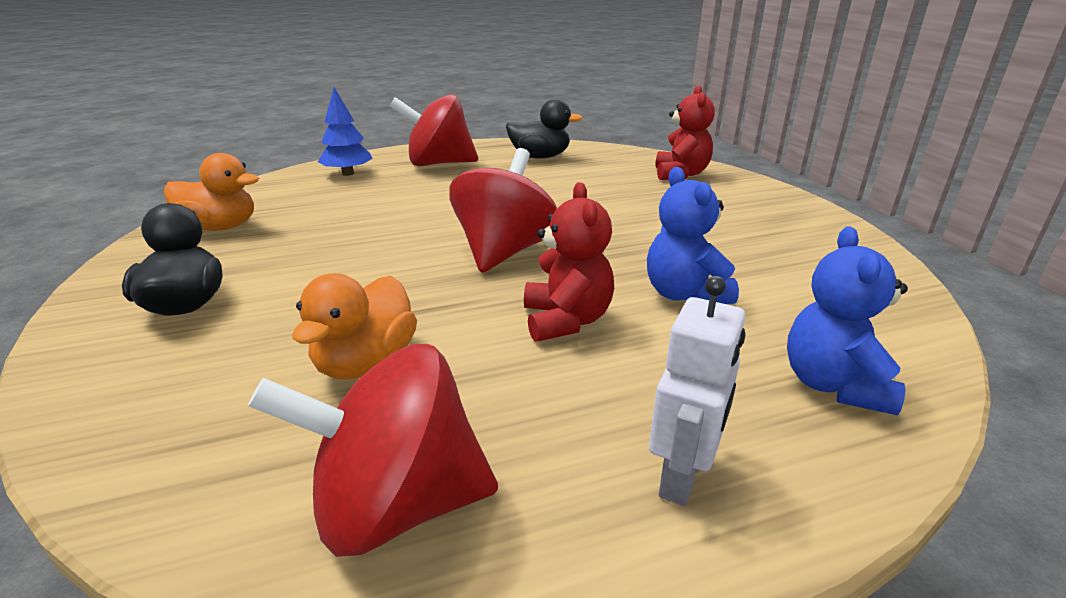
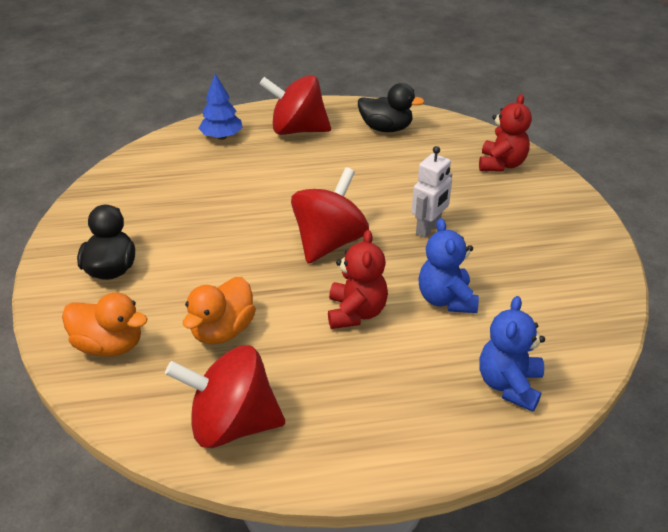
camera: 10 degrees right, 10 degrees up
(220, 227) = (127, 194): orange duck -> orange duck (109, 345)
(682, 477) = (388, 430): white robot -> white robot (428, 229)

